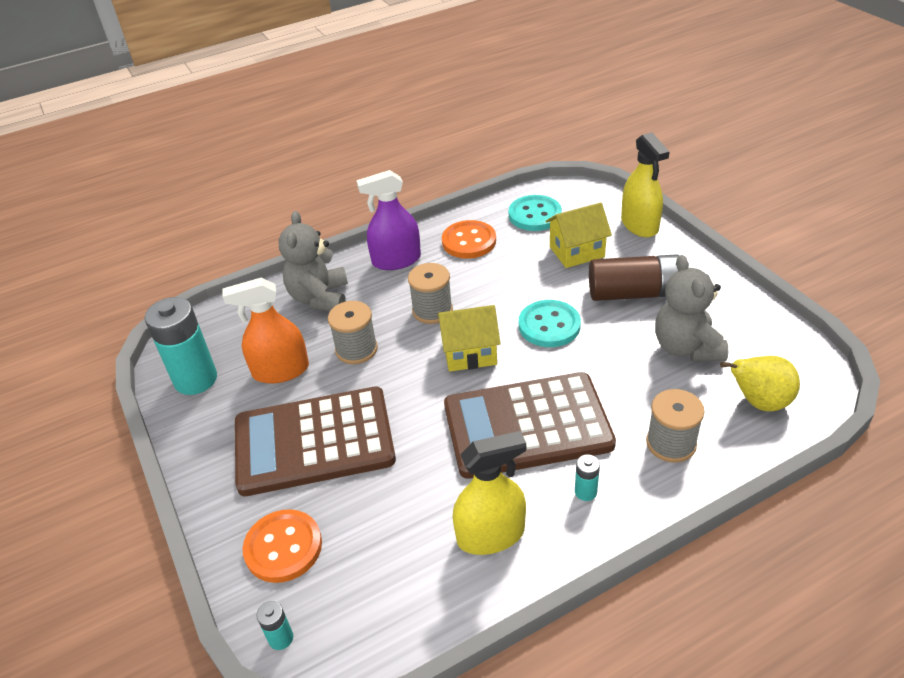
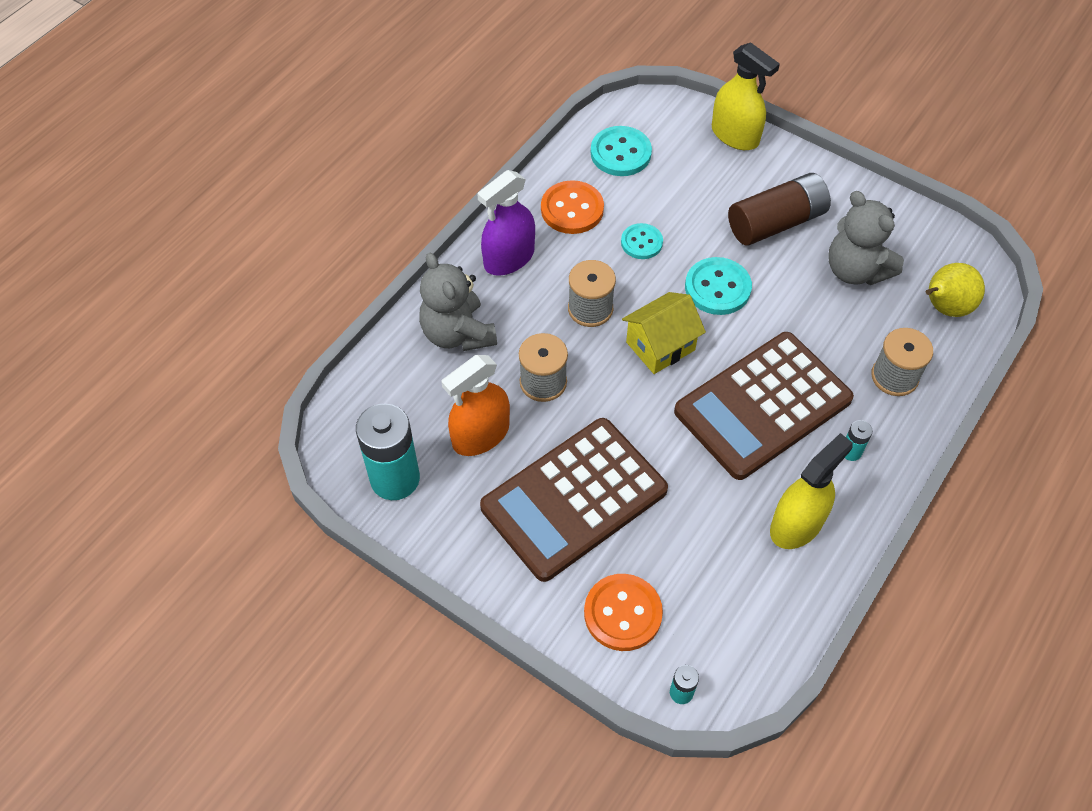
camera: 30 degrees left, 15 degrees up
(508, 277) = (641, 242): none -> turquoise button
(576, 252) = (692, 189): yellow house -> none

